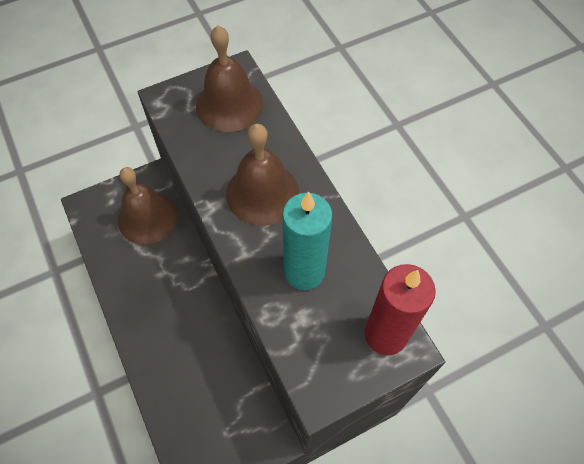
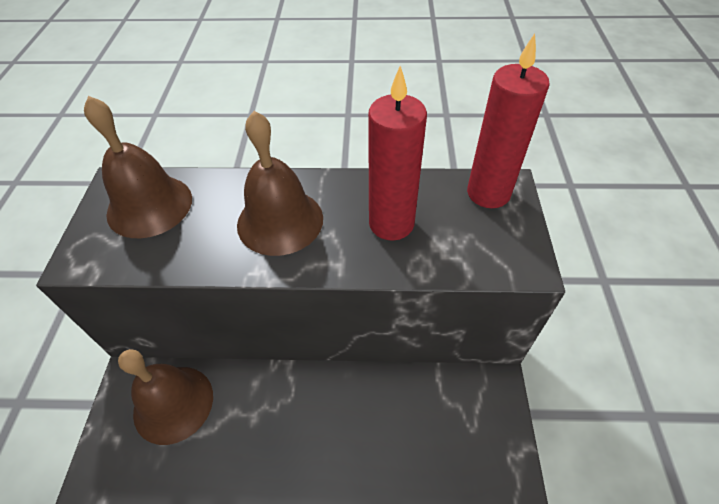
camera: 60 degrees left, 10 degrees down
(304, 272) = (391, 224): turquoise candle -> red candle

